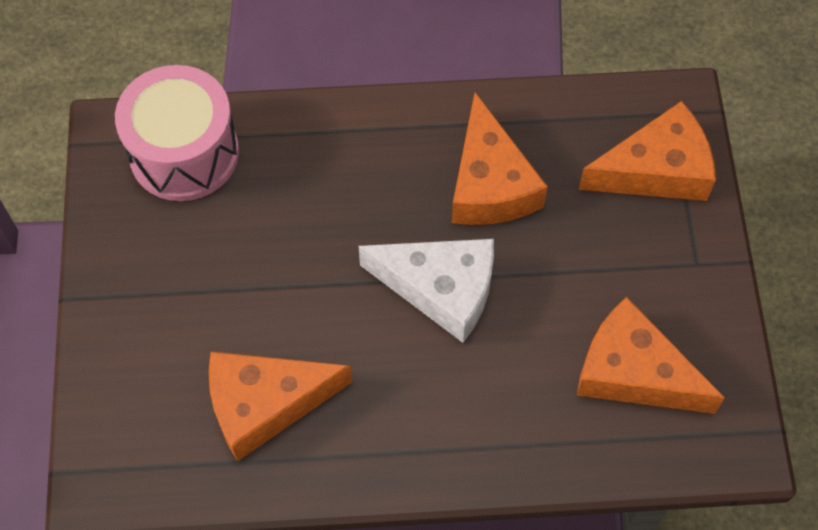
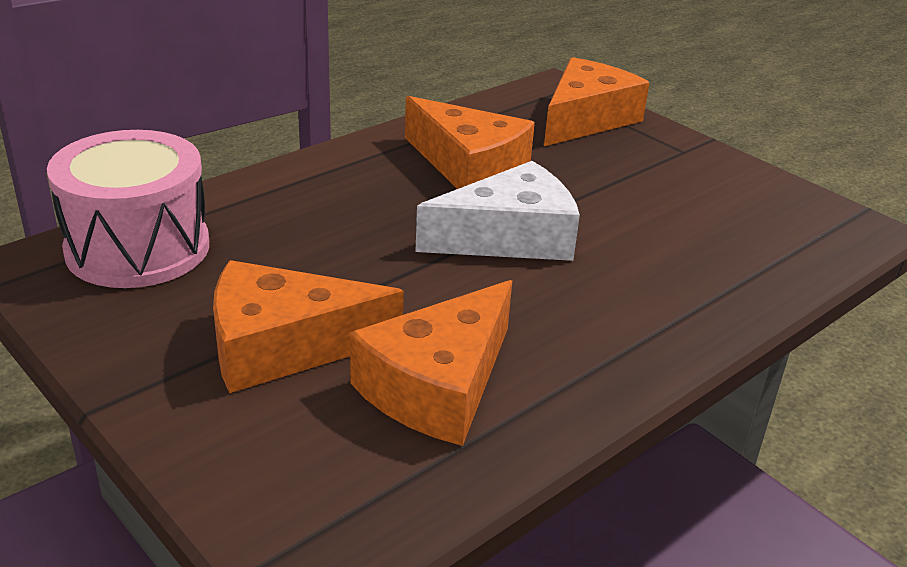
camera: 40 degrees left, 30 degrees down
(633, 372) = (728, 220): orange cheese -> orange cheese (284, 346)

